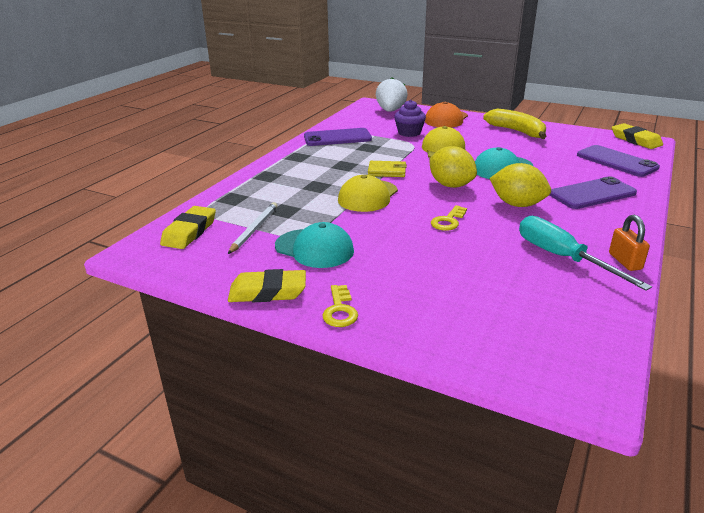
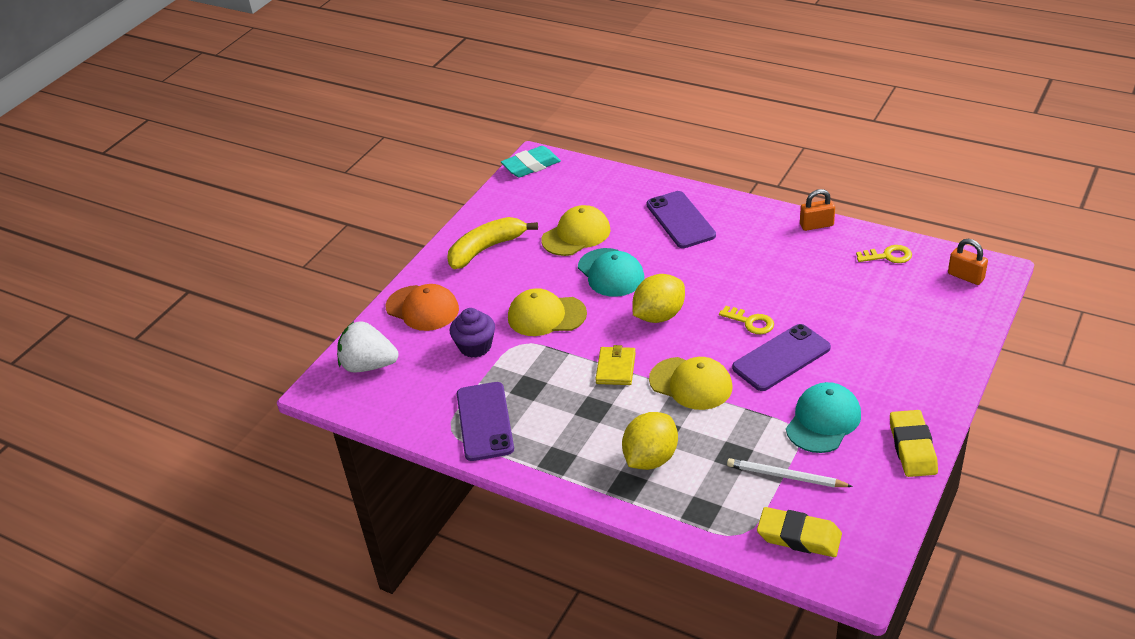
camera: 85 degrees left, 10 degrees up
(340, 310) = (930, 395): yellow key -> yellow key (888, 256)
(517, 204) = (708, 272): yellow lemon -> yellow lemon (650, 458)
(548, 156) = (576, 235): none -> yellow cap
(562, 257) = (815, 258): turquoise screwdriver -> none
(567, 363) = (966, 276): none -> orange padlock
(616, 161) = (595, 190): purple phone -> purple phone (781, 358)
(635, 140) = (531, 166): yellow eraser -> turquoise eraser

